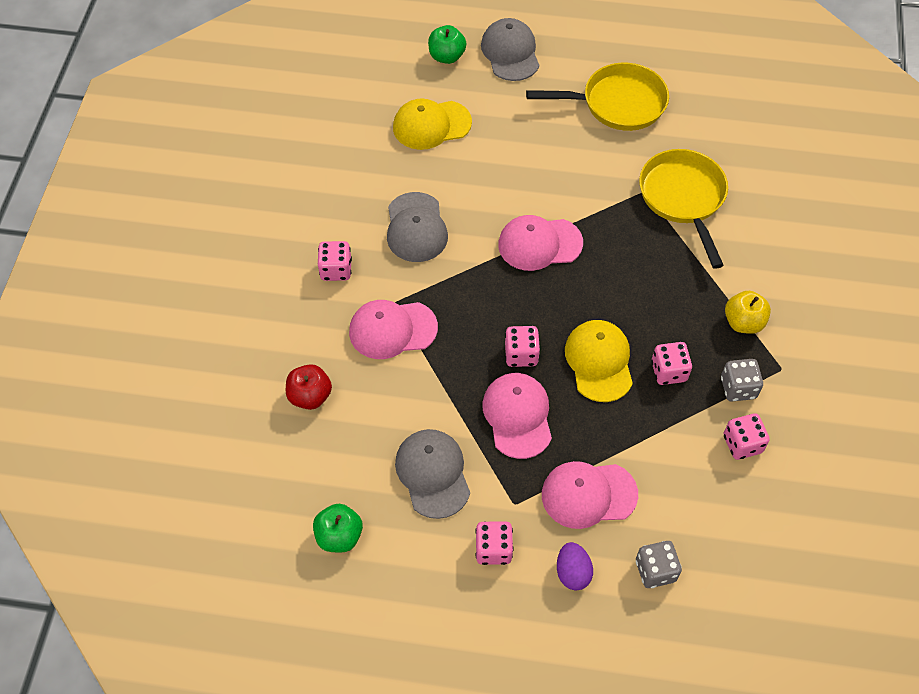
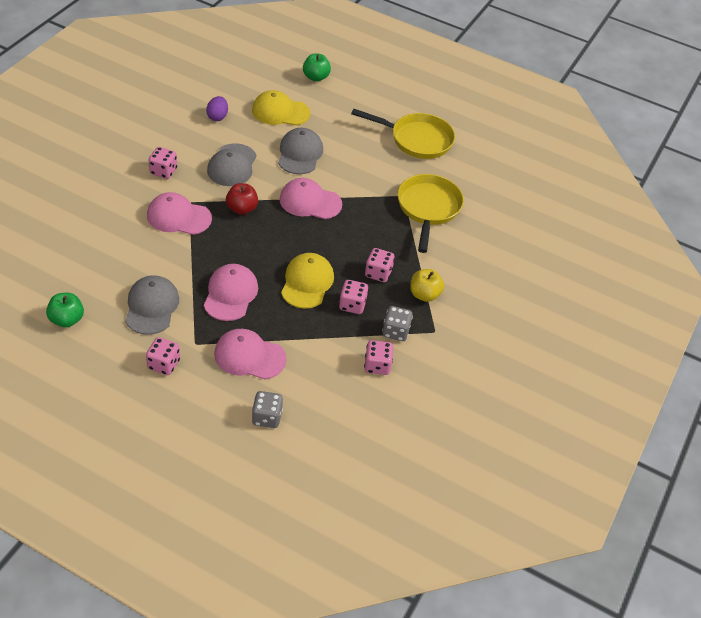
camera: 15 degrees right, 10 degrees down
(310, 396) = (100, 235): red apple -> red apple (242, 209)
(510, 52) = (361, 88): grey cap -> grey cap (300, 154)
(521, 354) = (256, 260): pink dice -> pink dice (378, 273)
(572, 572) = (209, 397): purple egg -> purple egg (217, 117)

